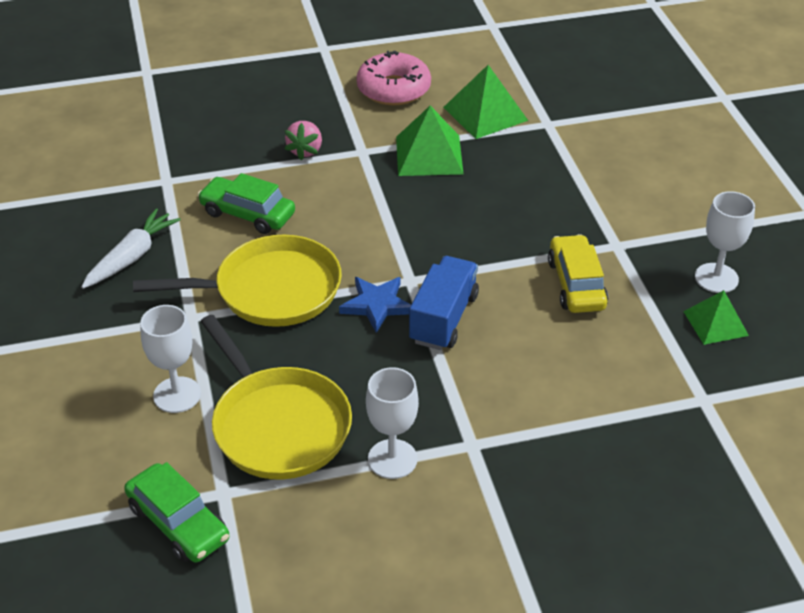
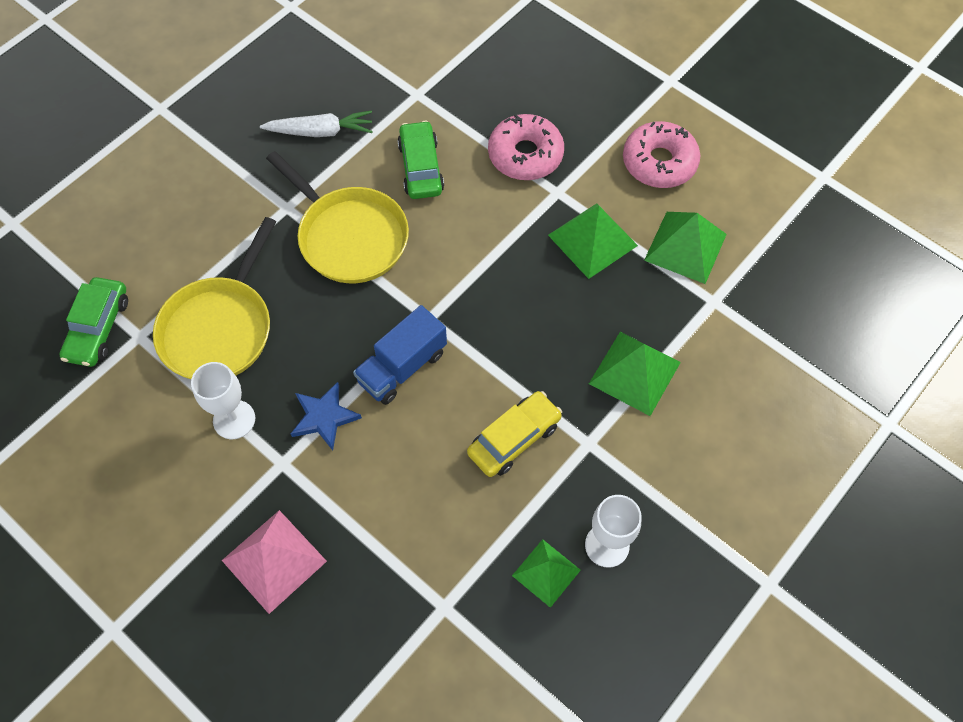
camera: 55 degrees right, 20 degrees up
(177, 395) = (207, 250): white goblet -> none
(305, 151) = (525, 155): pink strawberry -> pink donut
(377, 305) = (384, 313): blue star -> blue star (324, 417)
(443, 318) = (402, 367): blue truck -> blue truck turned 150 degrees clockwise
(571, 496) = (274, 560): none -> pink pyramid
(574, 191) = (635, 372): none -> green pyramid

